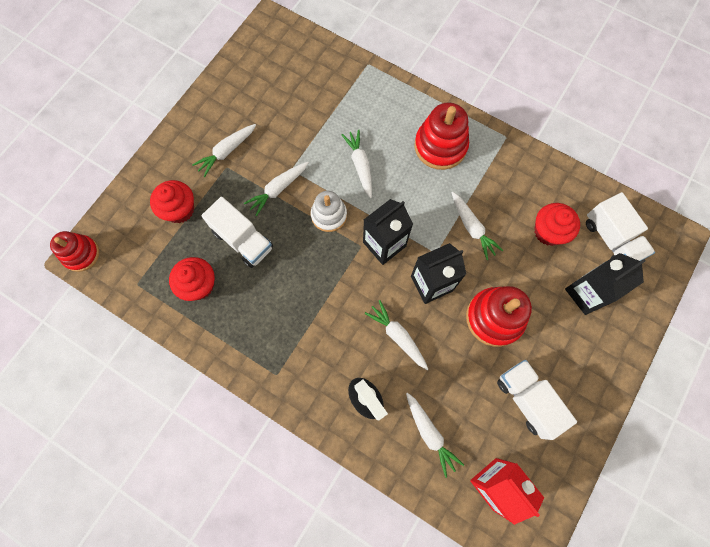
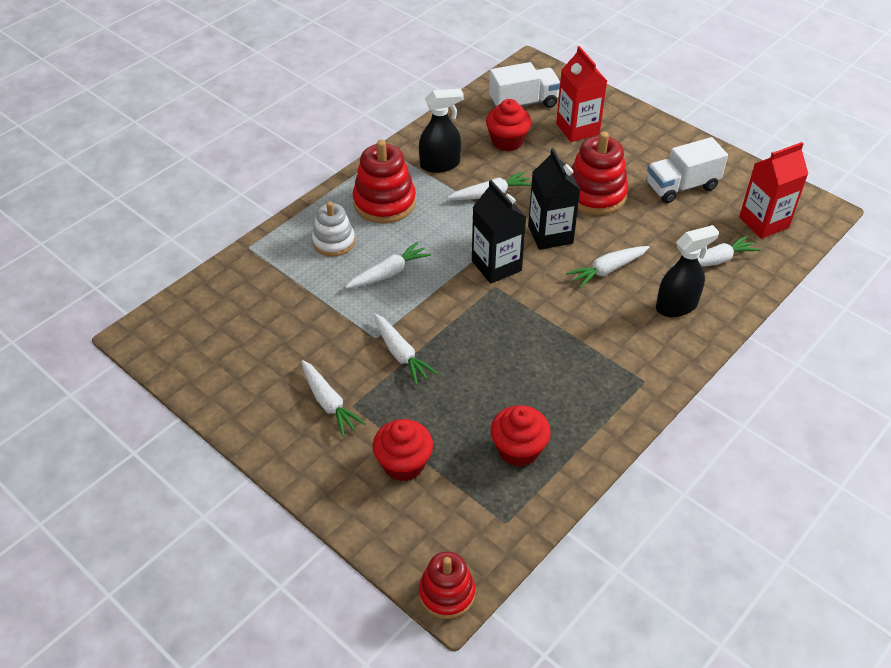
camera: 80 degrees left, 25 degrees down
(243, 240) = (464, 397): white truck -> none
(329, 215) = (449, 309): white stacking toy -> white stacking toy (334, 242)
(360, 165) = (389, 273): white carrot -> white carrot turned 150 degrees clockwise
(500, 180) = (440, 164): none -> black spray bottle
(586, 293) = (577, 129): black carton -> red carton

